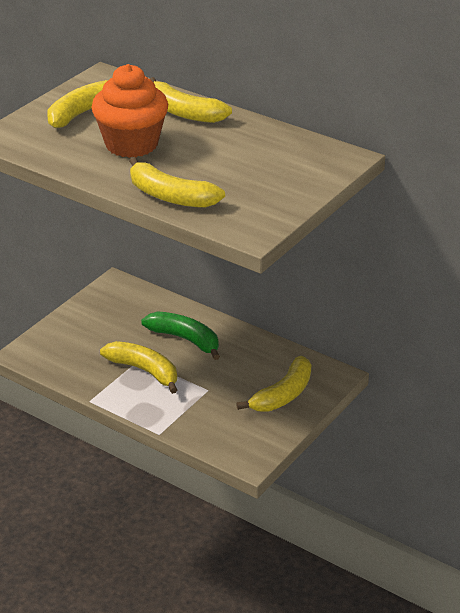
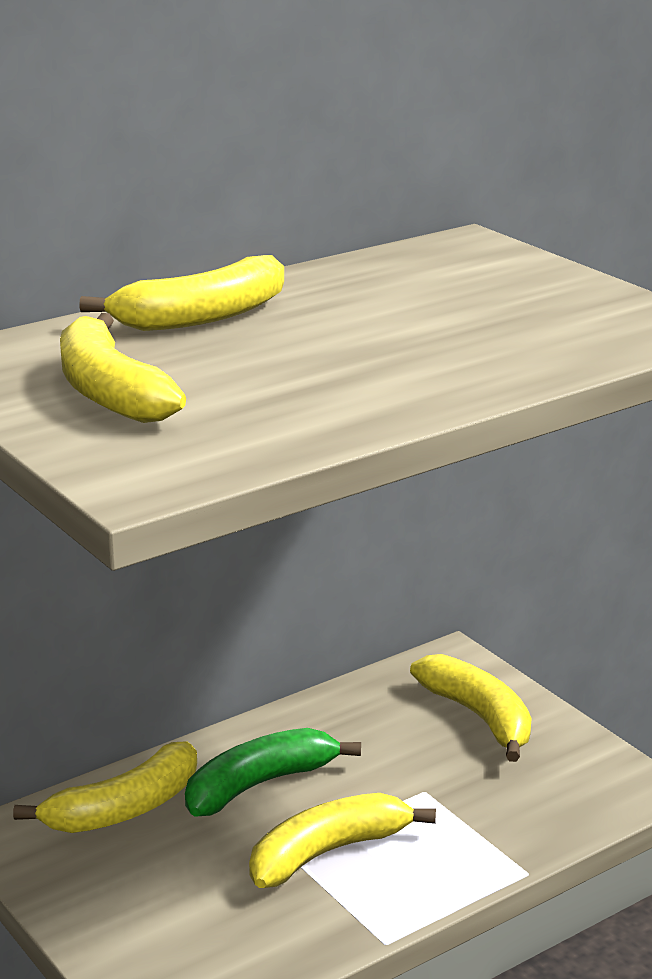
camera: 70 degrees left, 10 degrees down
(131, 144) = (291, 369): orange cupcake -> none
(170, 196) = (521, 364): yellow banana -> yellow banana (124, 809)

